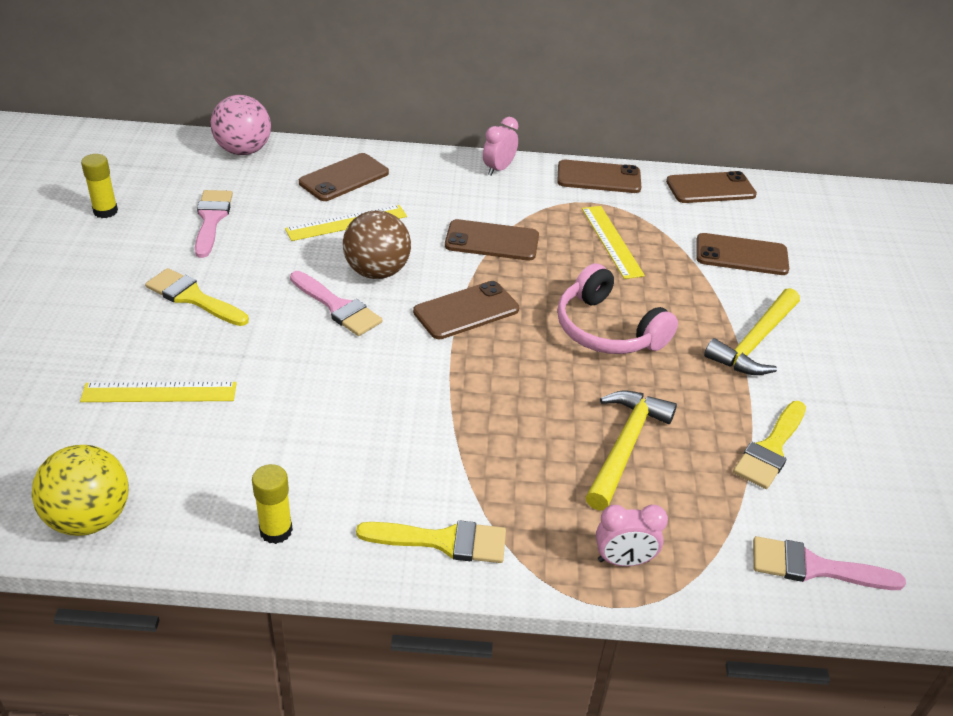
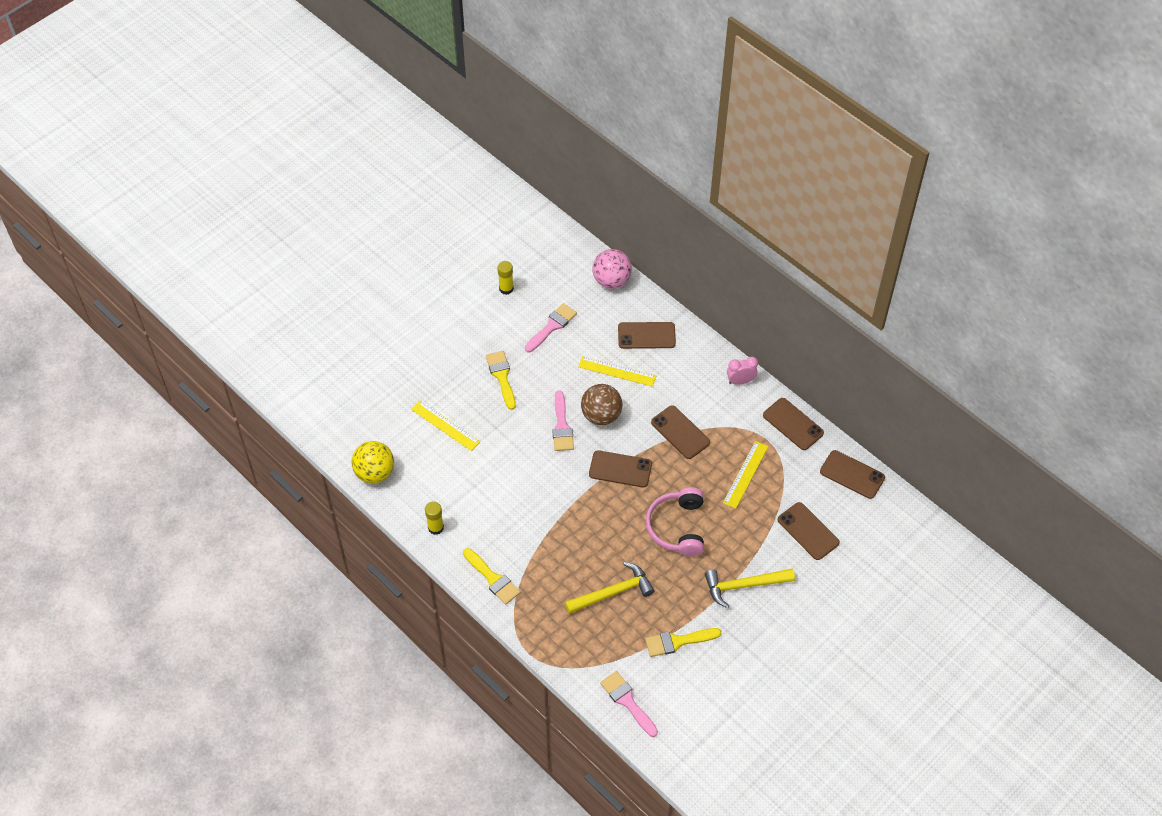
camera: 45 degrees right, 15 degrees up
(623, 560) = (553, 639): pink clock -> none

